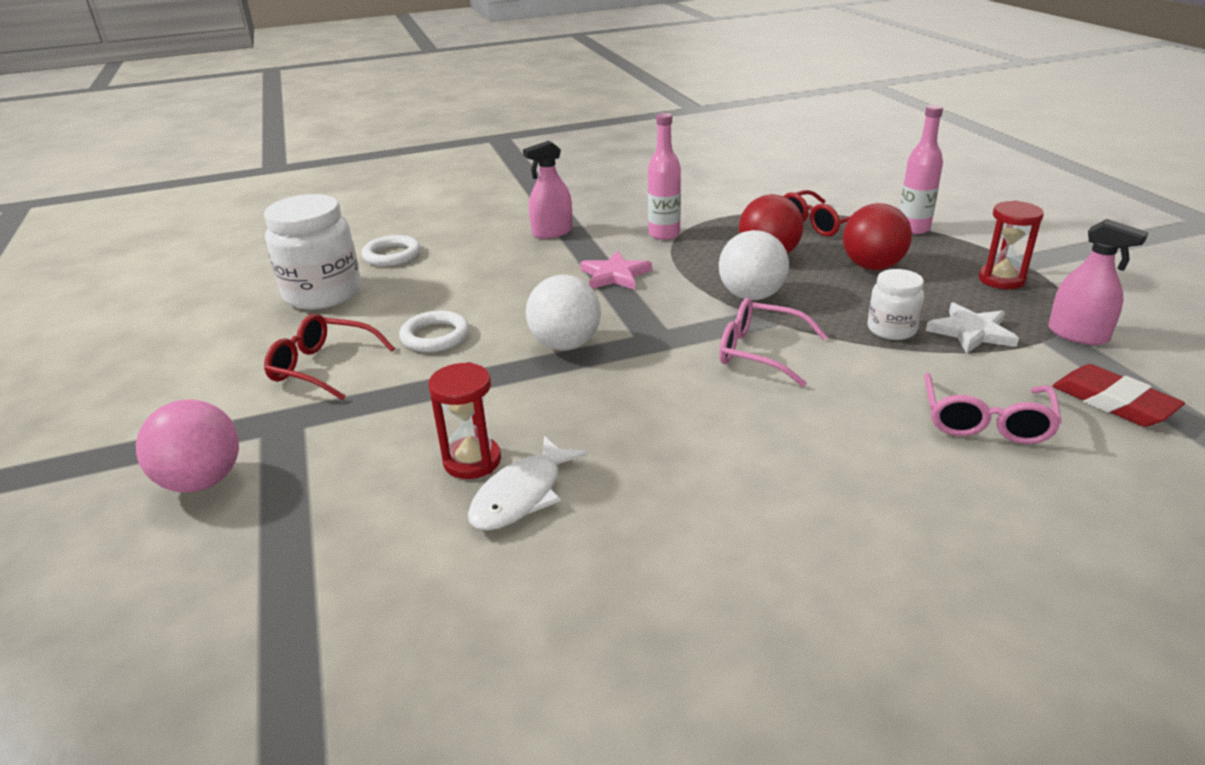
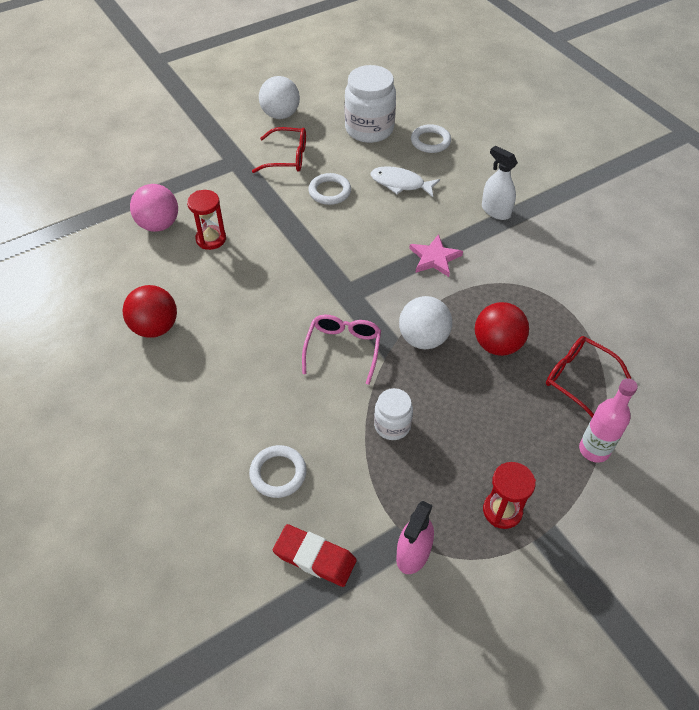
camera: 75 degrees right, 20 degrees up
(202, 481) = (187, 153): pink ball -> pink ball (159, 225)
(322, 367) = (287, 157): red glasses -> red glasses turned 90 degrees clockwise
(522, 495) = (186, 264): white fish -> white fish (400, 183)
(552, 232) = (496, 211): pink spray bottle -> white spray bottle
(565, 344) = (332, 251): white ball -> white ball (280, 115)
(664, 234) = (516, 275): pink bottle -> none
(872, 266) = (499, 415): red ball -> red ball (155, 327)
(971, 332) = (400, 478): white star -> none
(985, 422) = (278, 473): pink glasses -> white ring
(1113, 402) = (315, 557): red eraser -> red eraser turned 75 degrees clockwise

